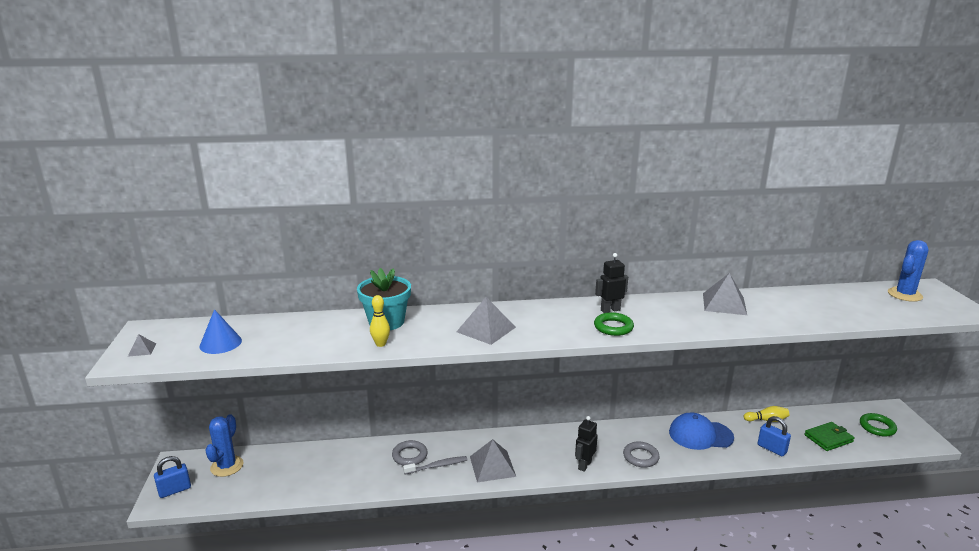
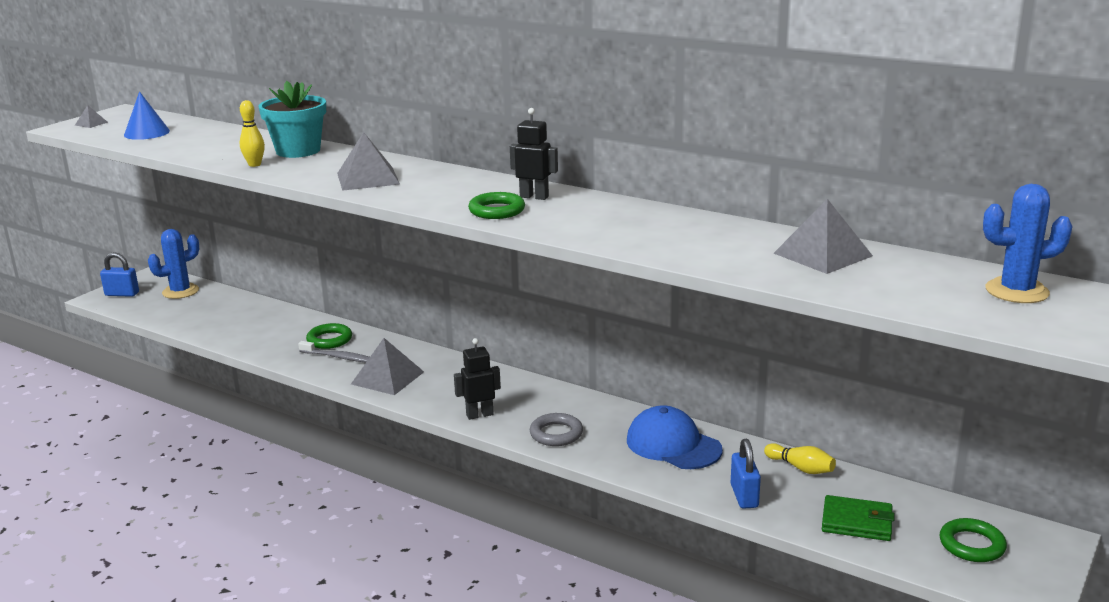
camera: 40 degrees right, 0 degrees up
(409, 456) = (329, 340): grey ring -> green ring
(724, 304) = (692, 227): grey pyramid -> grey pyramid (822, 254)

